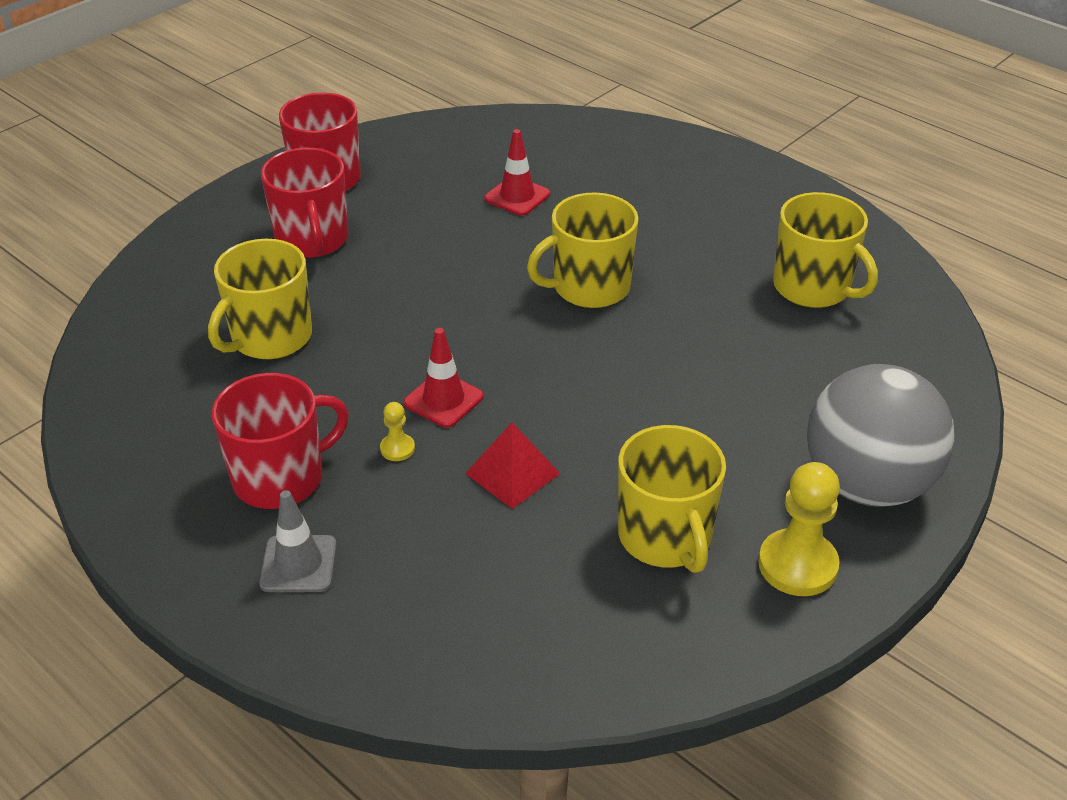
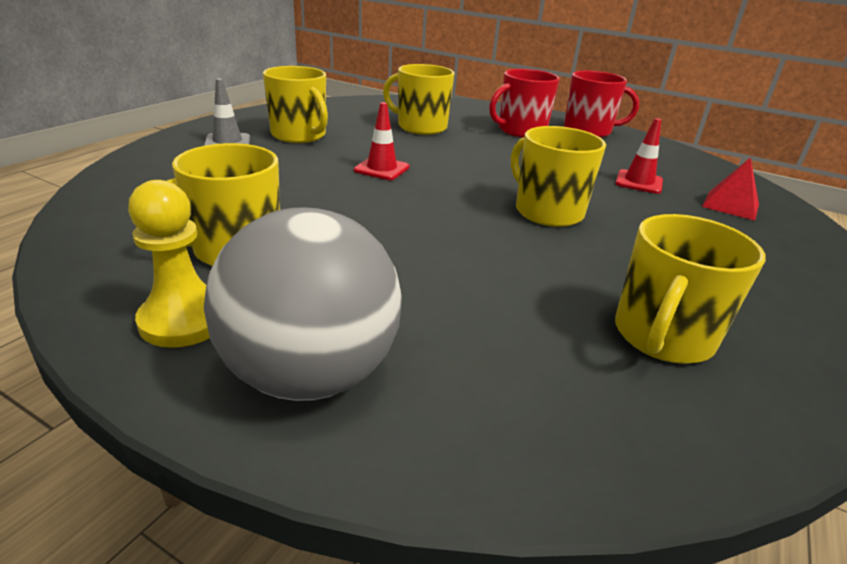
camera: 75 degrees right, 10 degrees down
(280, 478) = (299, 135): red mug -> yellow mug
(397, 448) = (329, 159): yellow pawn -> none
(512, 473) = (309, 191): red pyramid -> red pyramid (730, 205)

